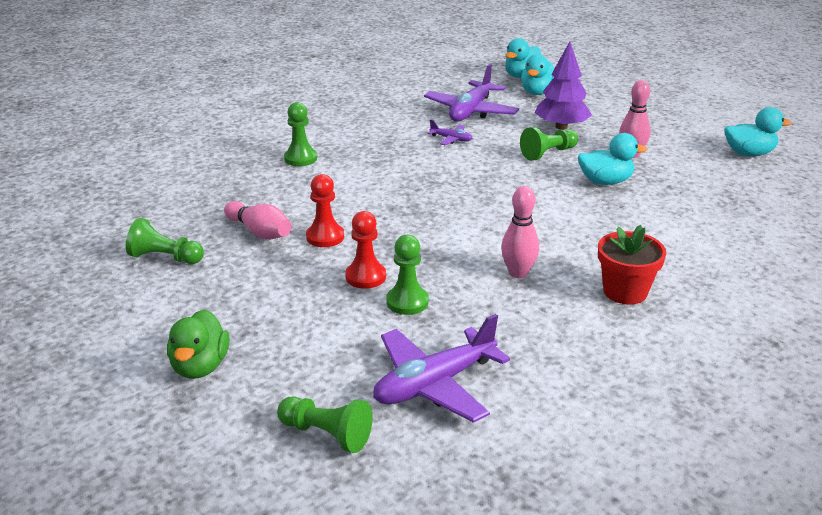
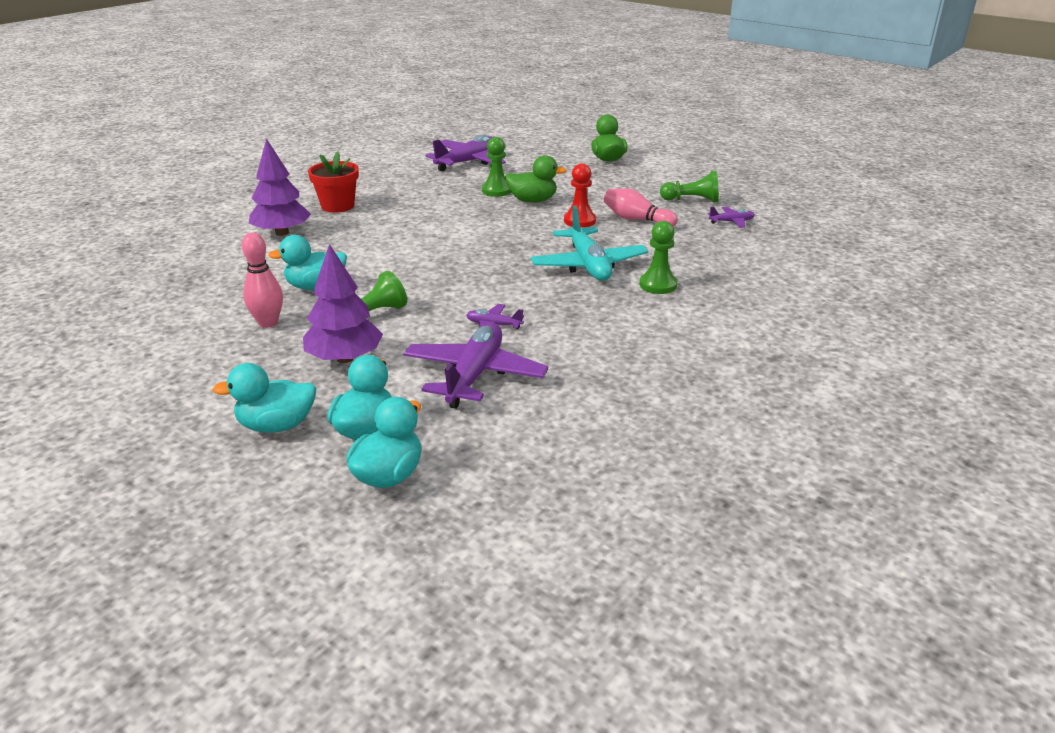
camera: 170 degrees right, 0 degrees up
(157, 220) = (731, 222): none -> purple plane
(326, 434) = (520, 145): green pawn -> none
(349, 181) = (588, 265): none -> turquoise plane
(365, 277) = (532, 200): red pawn -> green duck
(518, 273) = (417, 210): pink bowling pin -> none
(674, 250) = (282, 233): none -> purple tree
(749, 153) = (113, 337): turquoise duck -> turquoise duck (277, 425)

